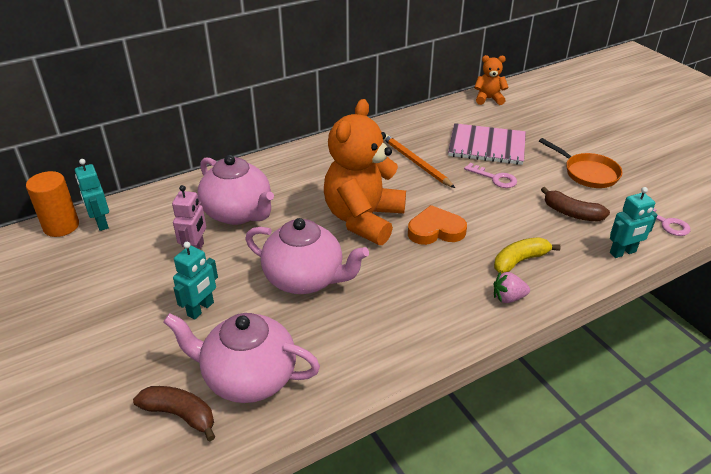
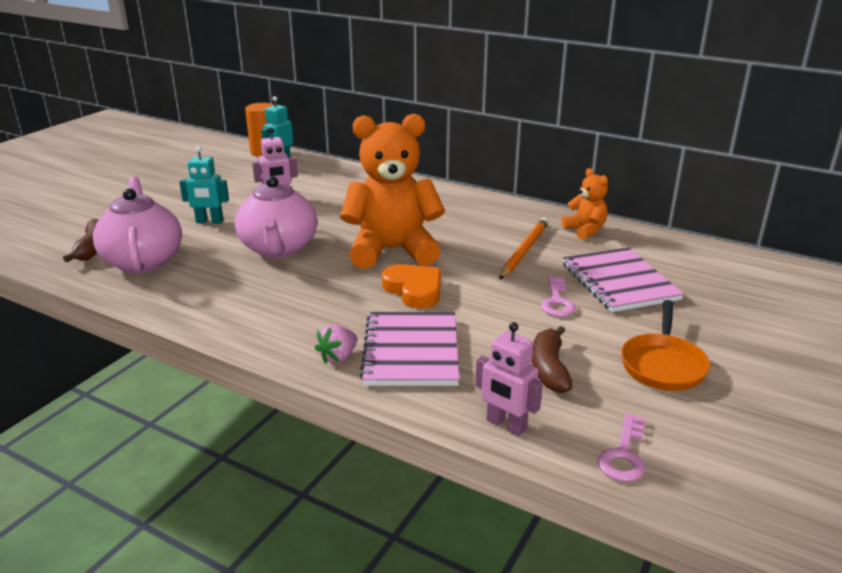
camera: 60 degrees right, 10 degrees down
(238, 213) = (342, 199): pink teapot -> none
(488, 99) = (732, 259): orange teddy bear -> orange teddy bear (585, 230)
(508, 298) = (338, 357): pink strawberry -> pink strawberry turned 105 degrees counterclockwise
(520, 261) = (411, 351): yellow banana -> pink notebook
(623, 252) = (506, 425): turquoise robot -> pink robot

